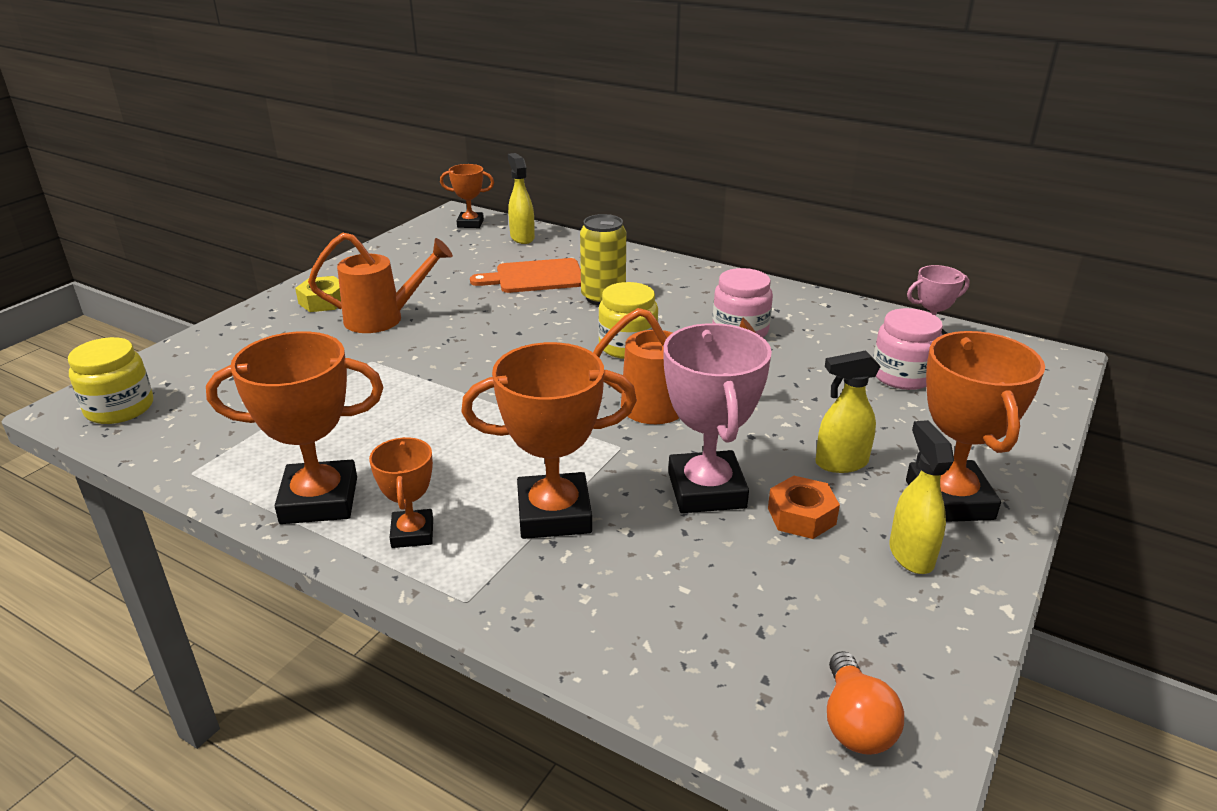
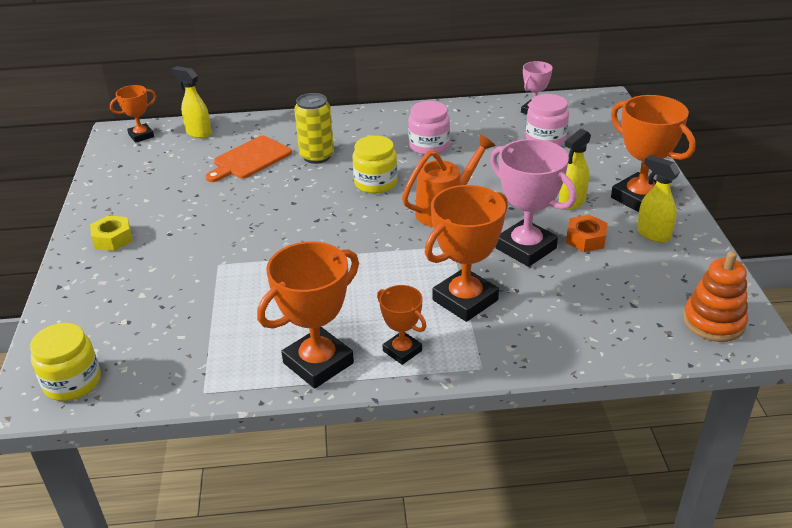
camera: 35 degrees left, 5 degrees up
(383, 319) = (181, 232): orange watering can -> none
(855, 723) = (713, 322): orange light bulb -> orange stacking toy

